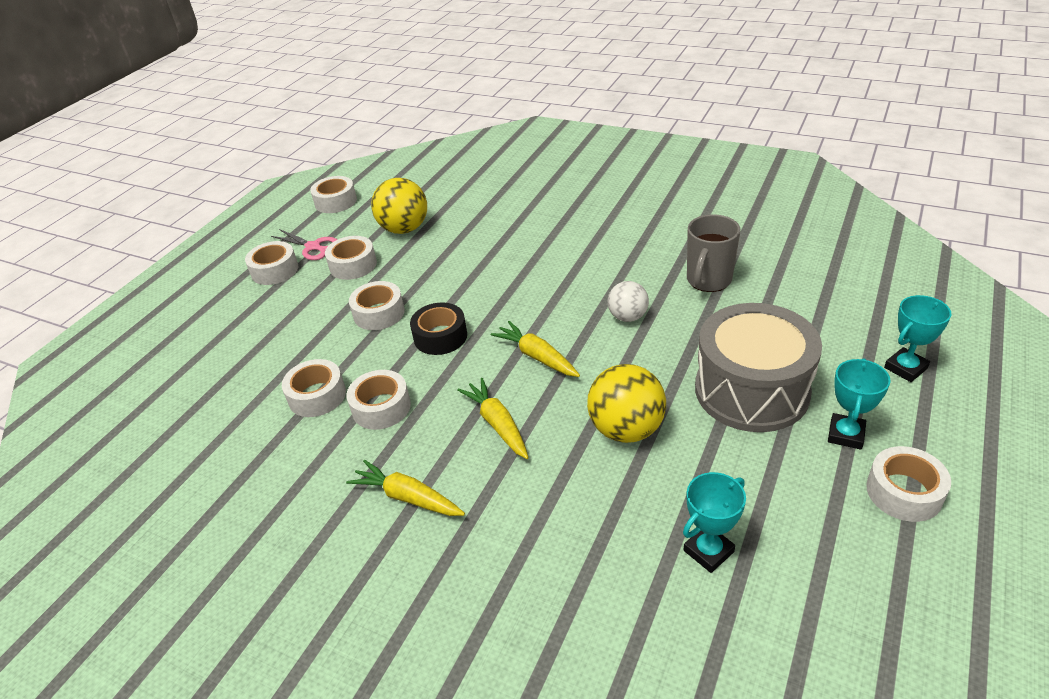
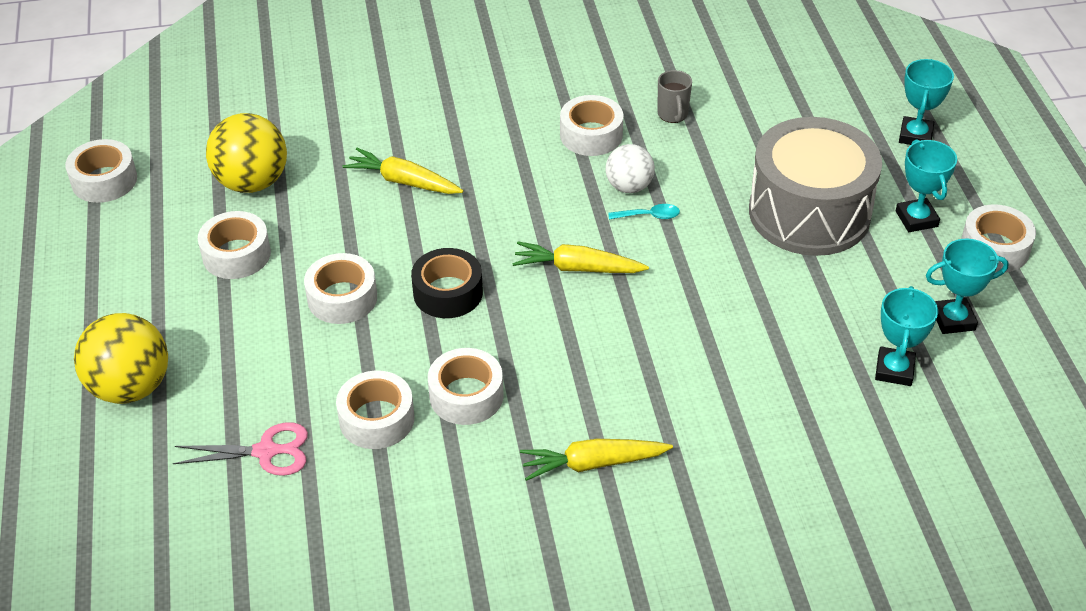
camera: 40 degrees left, 5 degrees up
(274, 270) = (130, 304): white tape -> white tape (591, 135)
(313, 247) = (148, 253): pink scissors -> pink scissors (266, 452)
(497, 424) = (607, 353): yellow carrot -> yellow carrot (403, 181)
(622, 342) = (649, 216): none -> turquoise spoon
(626, 429) = (733, 300): yellow ball -> yellow ball (130, 387)
(708, 281) = (673, 115): grey mug -> grey mug, size x0.58
(804, 535) = (953, 320): none -> turquoise trophy

